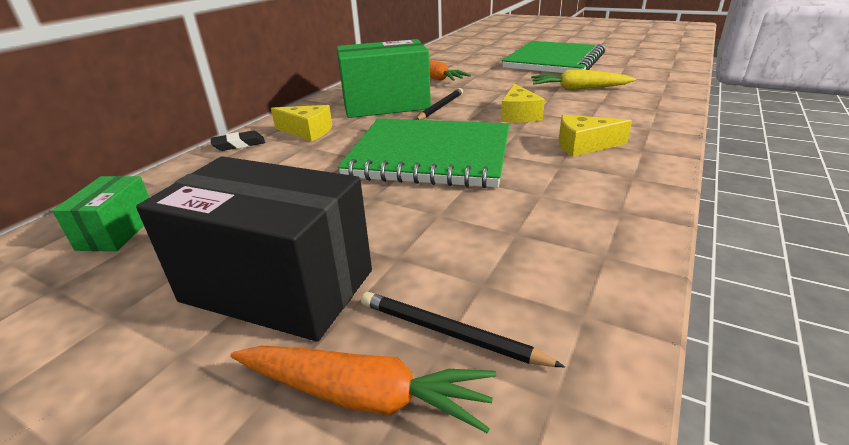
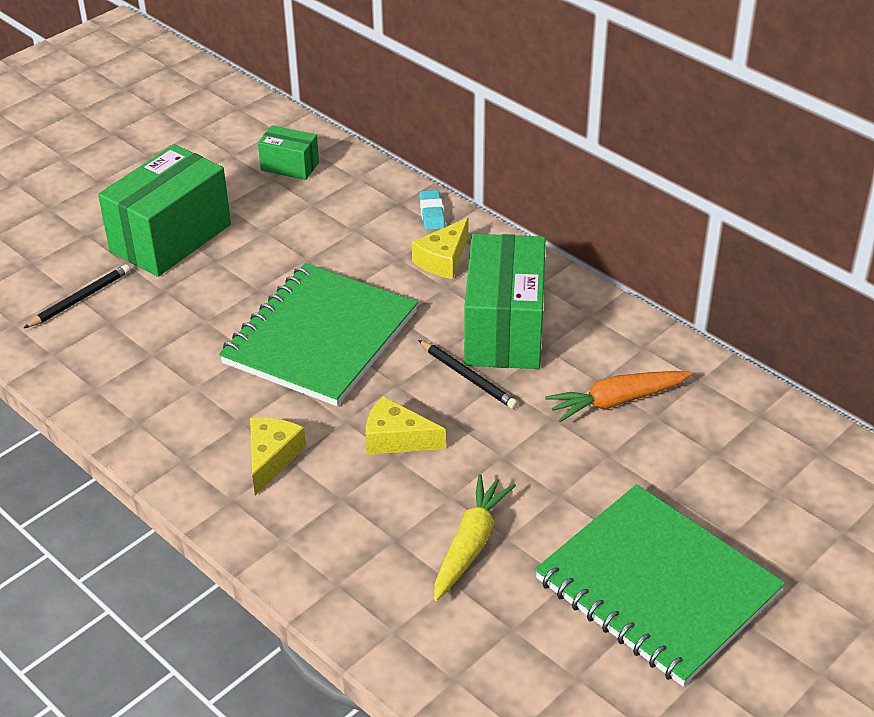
camera: 105 degrees right, 10 degrees up
(239, 144) = (432, 214): black eraser -> turquoise eraser
(277, 286) = (170, 238): black box -> green box
(363, 395) = (63, 263): orange carrot -> none

